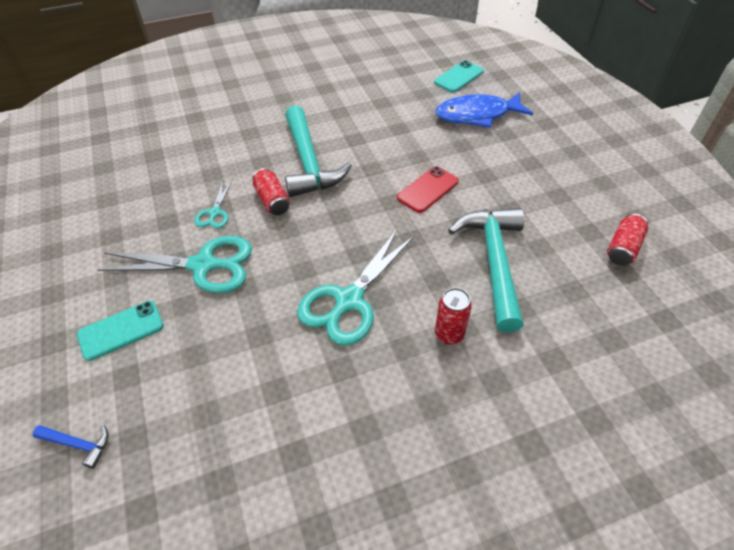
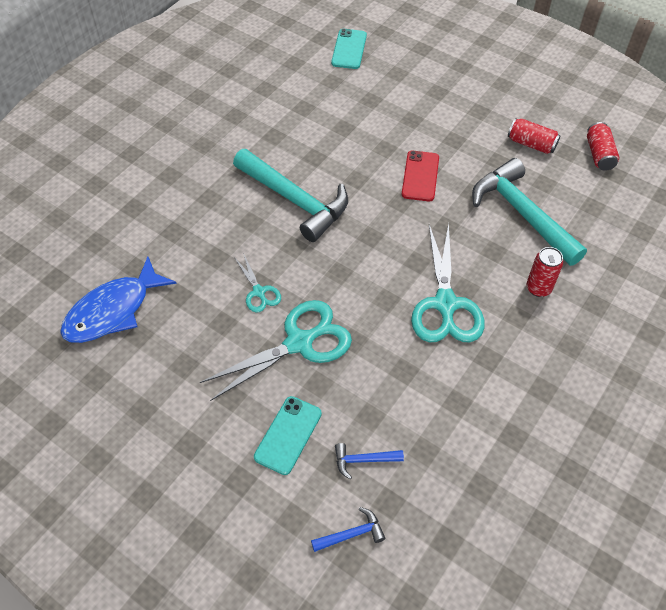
camera: 35 degrees left, 5 degrees up
(152, 388) = (363, 460): none -> blue hammer
(272, 200) = (299, 253): red can -> red can (531, 144)
(477, 115) = (398, 83): blue fish -> blue fish (113, 310)

